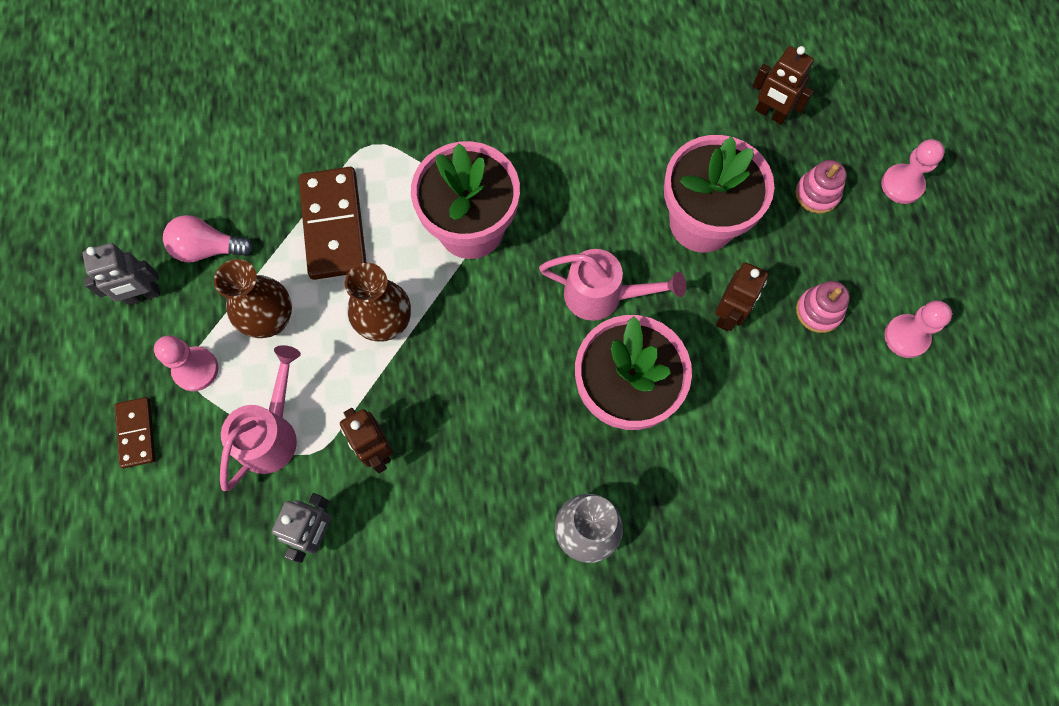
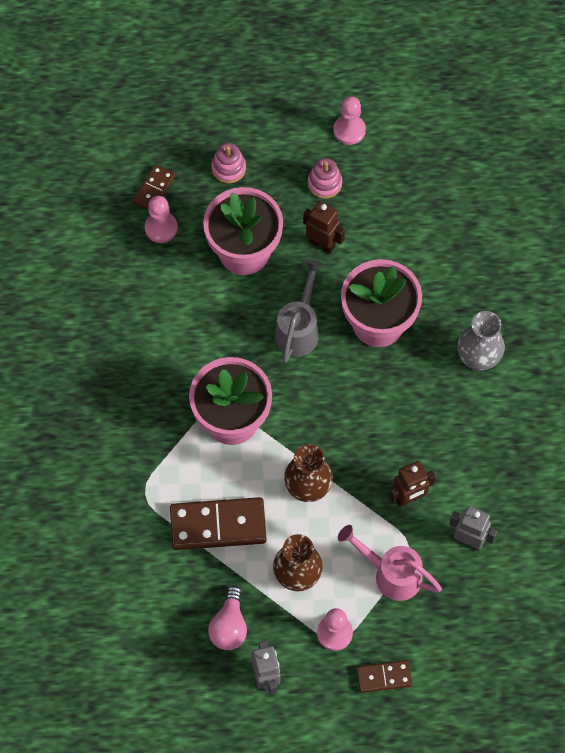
camera: 85 degrees left, 5 degrees down
(602, 296) = (299, 329): pink watering can -> grey watering can
(770, 114) = (154, 189): brown robot -> brown domino
(902, 185) = (227, 110): pink pawn -> pink pawn (161, 228)

